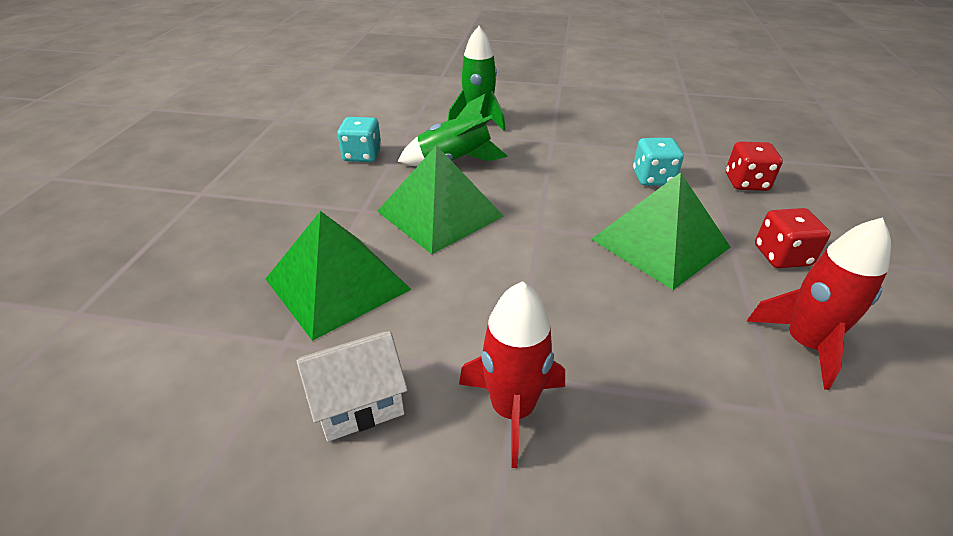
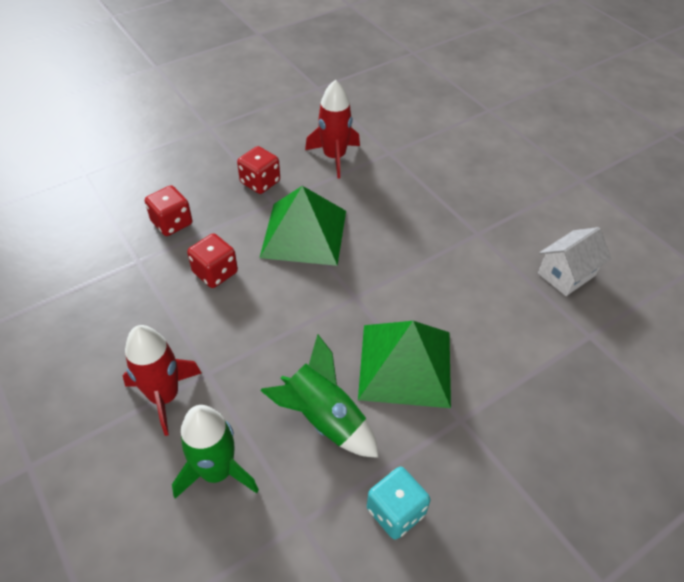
camera: 135 degrees left, 10 degrees up
(337, 284) = (532, 356): green pyramid -> none
(359, 403) = (566, 274): white house -> white house turned 60 degrees counterclockwise
(512, 409) = (496, 224): red rocket -> red rocket (165, 396)
(653, 178) = (215, 272): turquoise dice -> red dice

